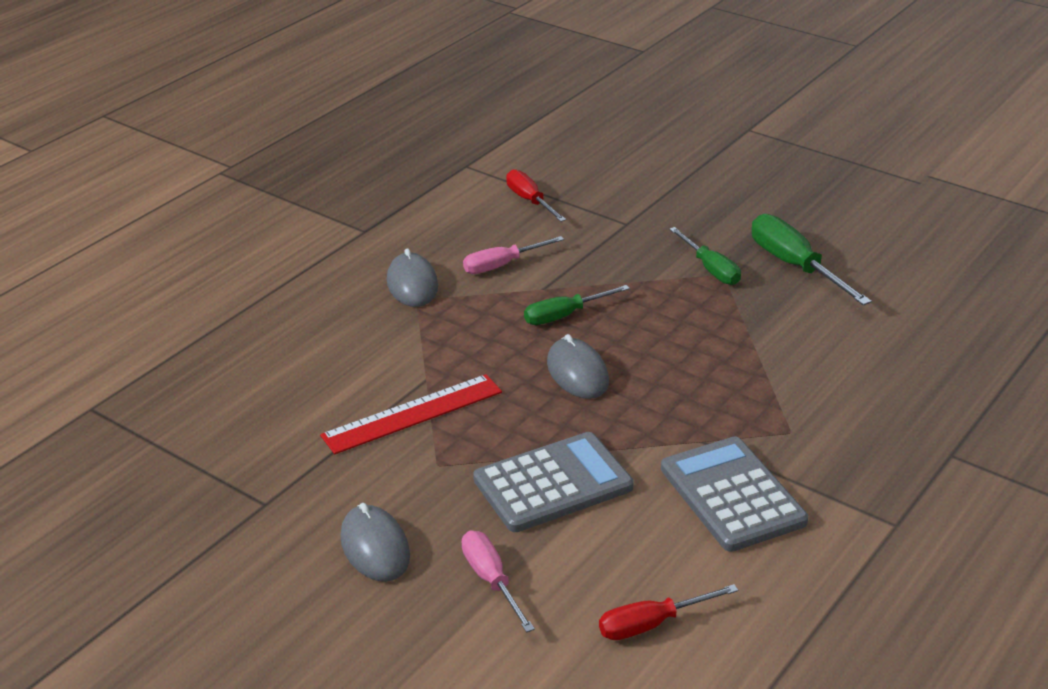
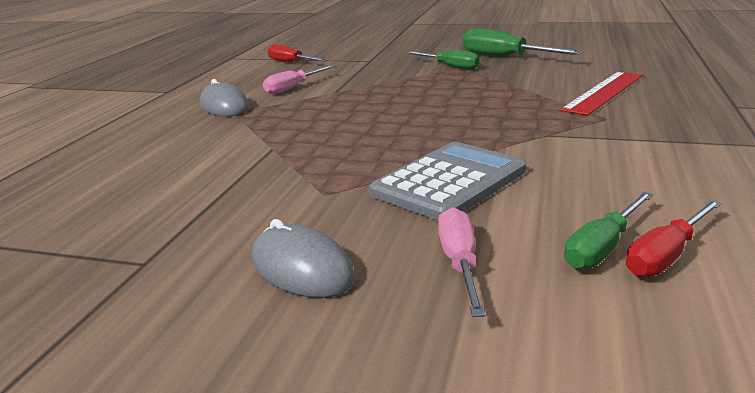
camera: 20 degrees left, 10 degrees down
(413, 414) = (275, 168): red ruler -> red ruler (604, 92)
(491, 580) = (459, 264): pink screwdriver -> pink screwdriver turned 45 degrees clockwise
(564, 315) = (364, 99): green screwdriver -> green screwdriver (603, 247)
(577, 372) = (403, 121): grey mouse -> none
(732, 495) = (613, 156): grey calculator -> none

